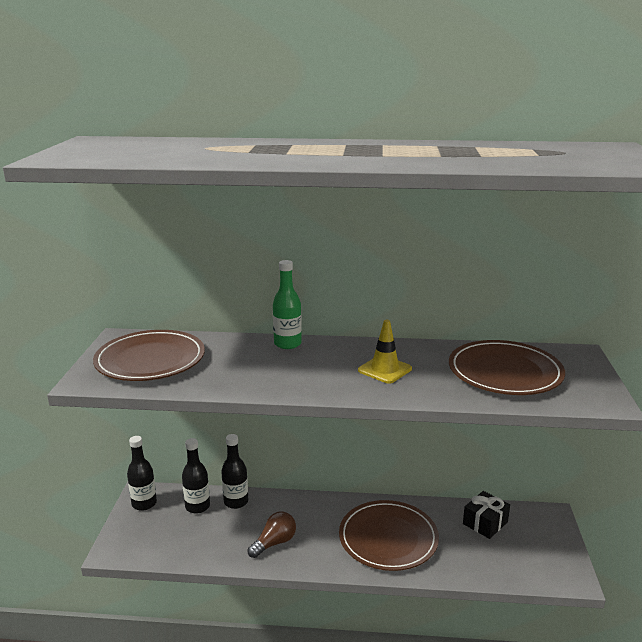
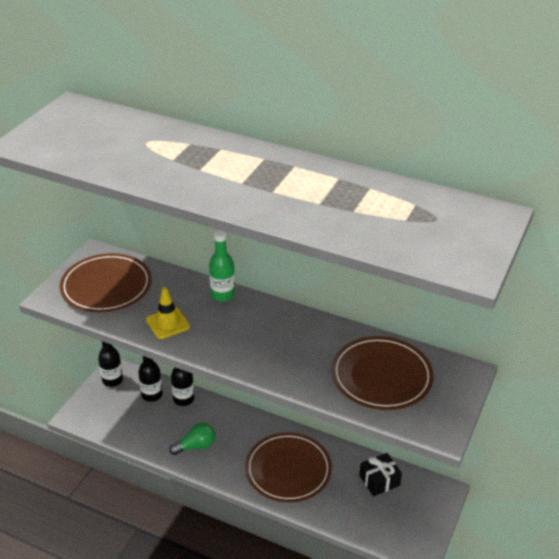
camera: 20 degrees right, 15 degrees up
(274, 543) = (196, 446): brown light bulb -> green light bulb
(384, 370) = (282, 346): yellow traffic cone -> yellow traffic cone (168, 323)

